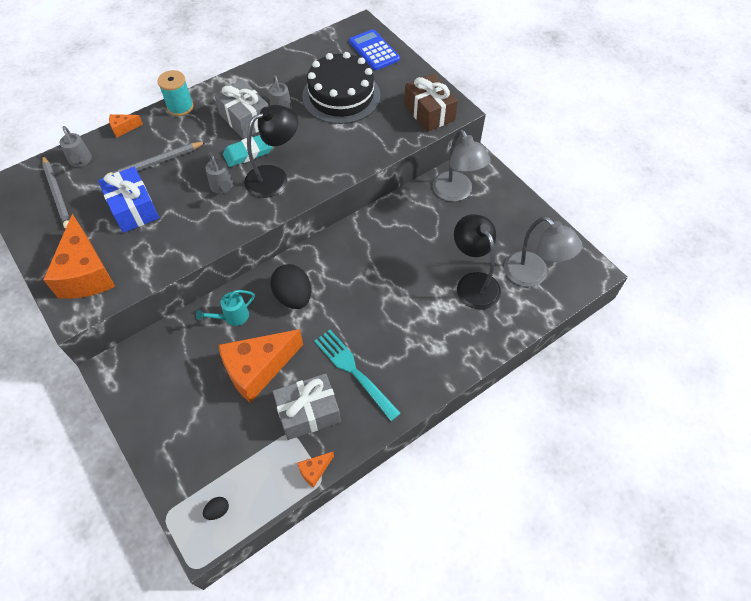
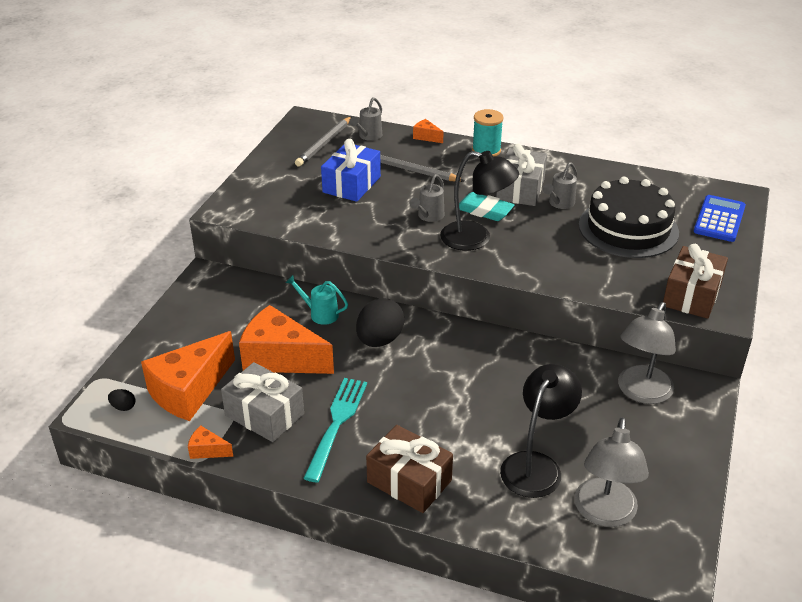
camera: 55 degrees right, 20 degrees down
(86, 273) = (265, 196): orange cheese -> orange cheese (189, 391)
(437, 359) = (409, 481): none -> brown gift

